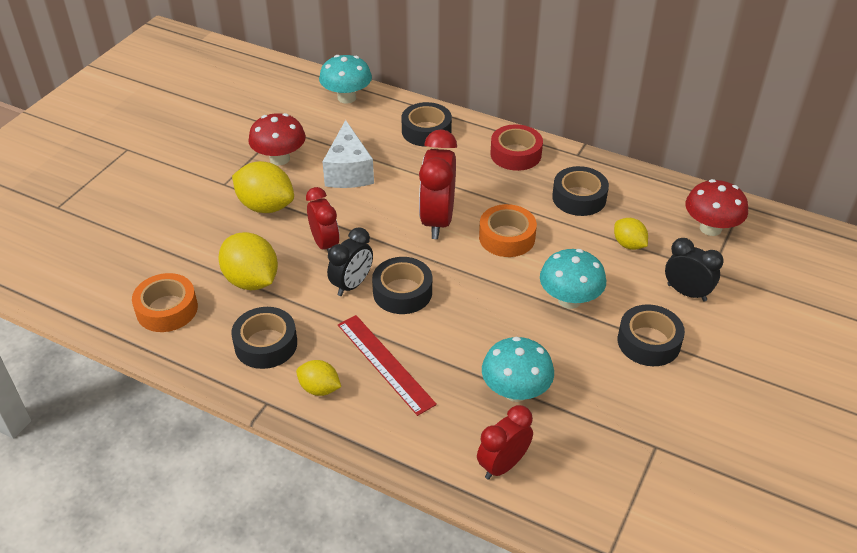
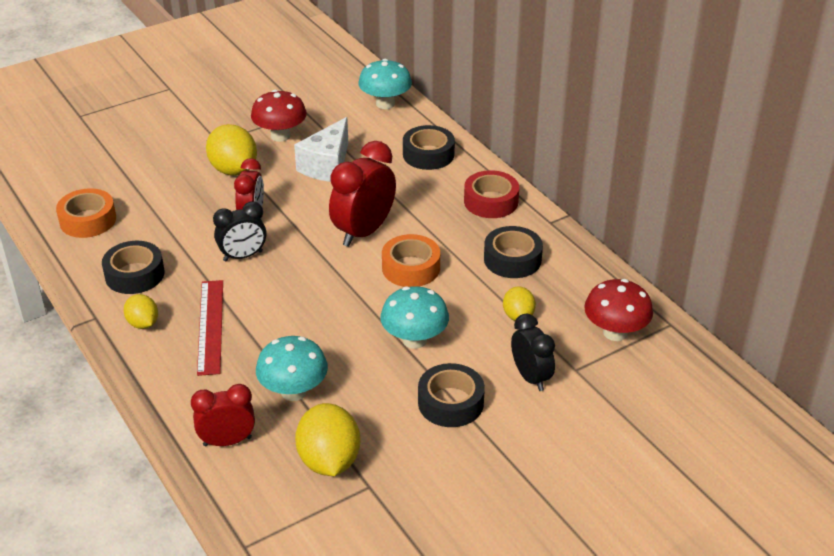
camera: 30 degrees right, 5 degrees down
(251, 280) = (169, 223): yellow lemon -> yellow lemon (329, 461)
(402, 292) = (278, 277): black tape -> none

